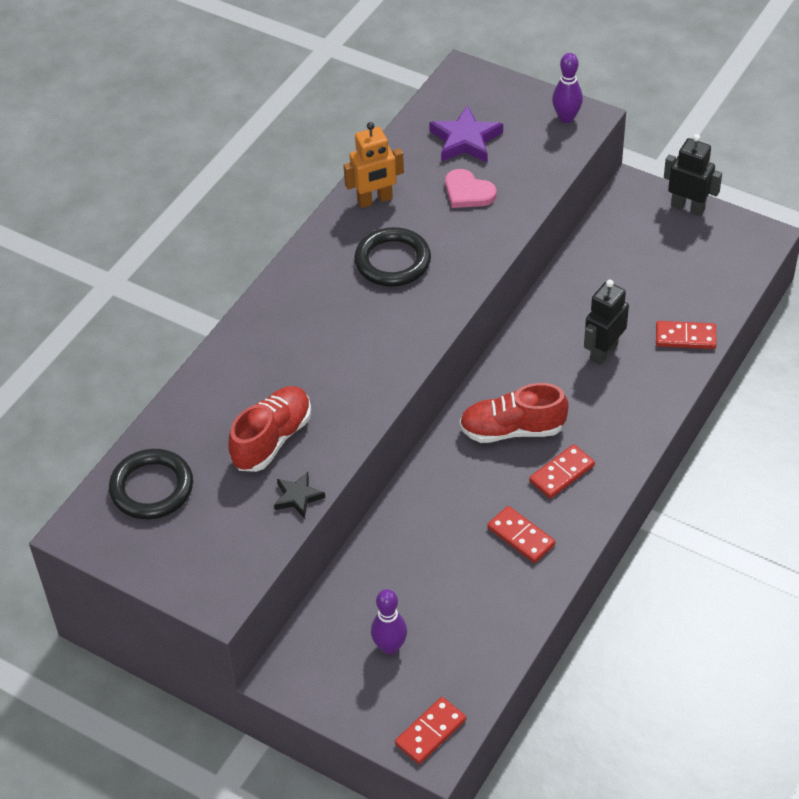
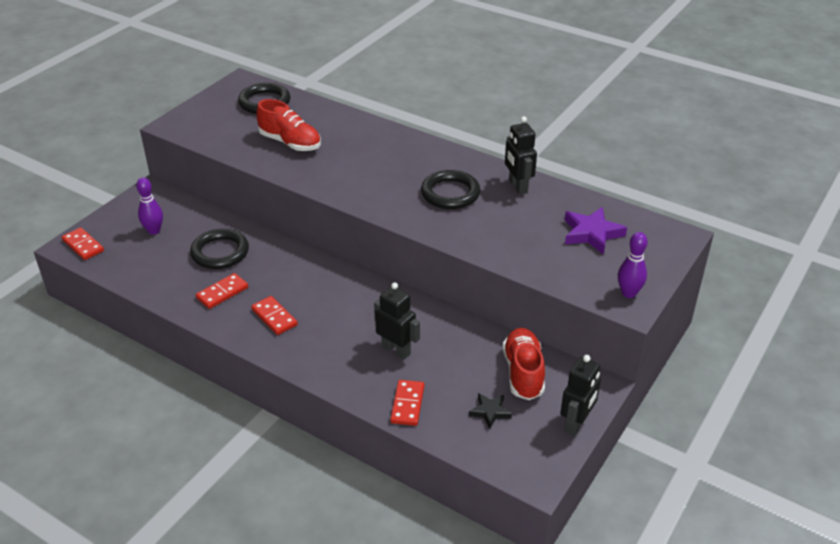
camera: 90 degrees right, 10 degrees down
(298, 497) = (239, 152): black star -> black star (490, 412)
(375, 200) = (517, 186): orange robot -> black robot
(436, 554) = (220, 252): none -> black ring
(468, 192) = (527, 232): pink heart -> none
(512, 430) = (323, 294): red shoe -> red shoe (523, 373)

